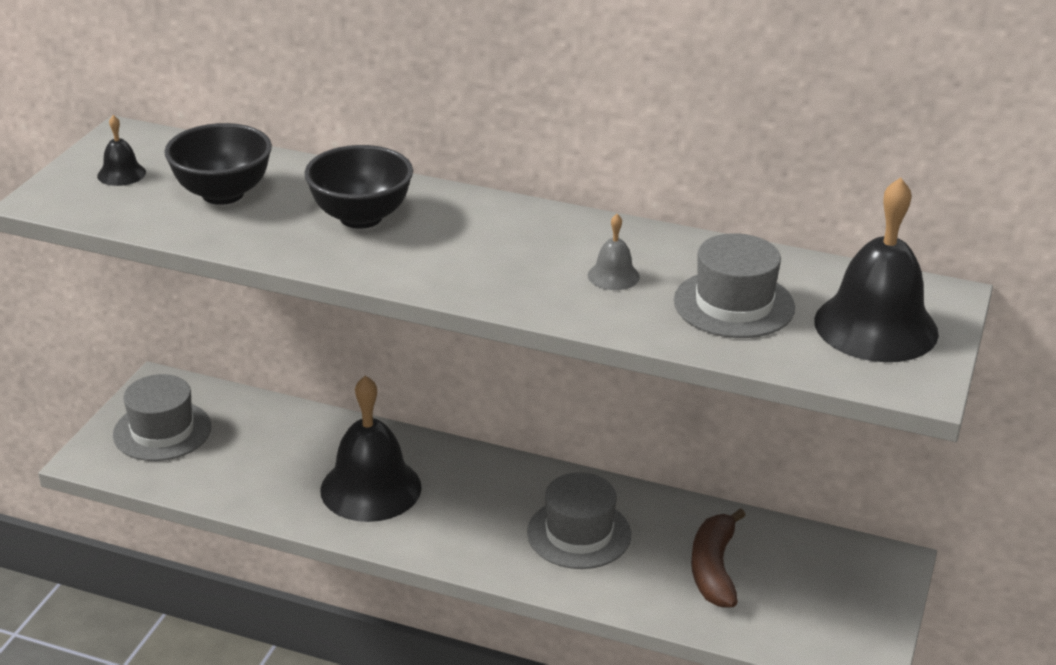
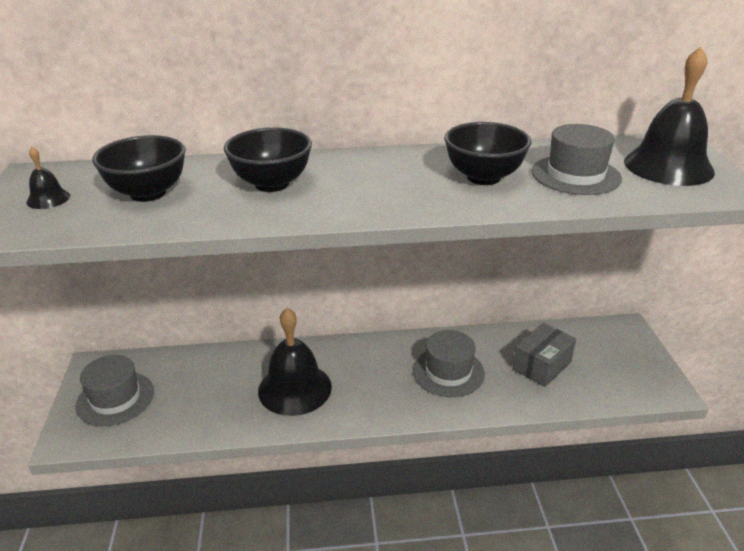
camera: 25 degrees left, 0 degrees up
(613, 276) = (483, 177): grey bell -> black bowl
(714, 569) = (541, 365): brown banana -> grey box

